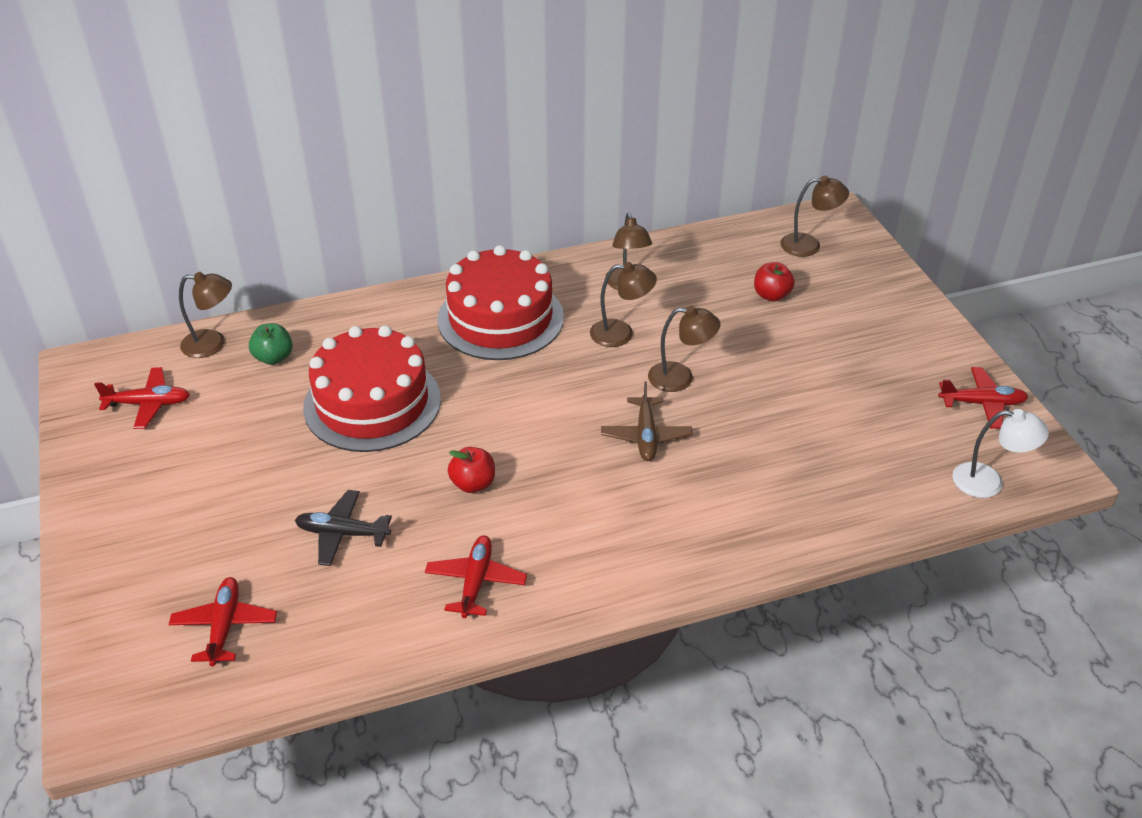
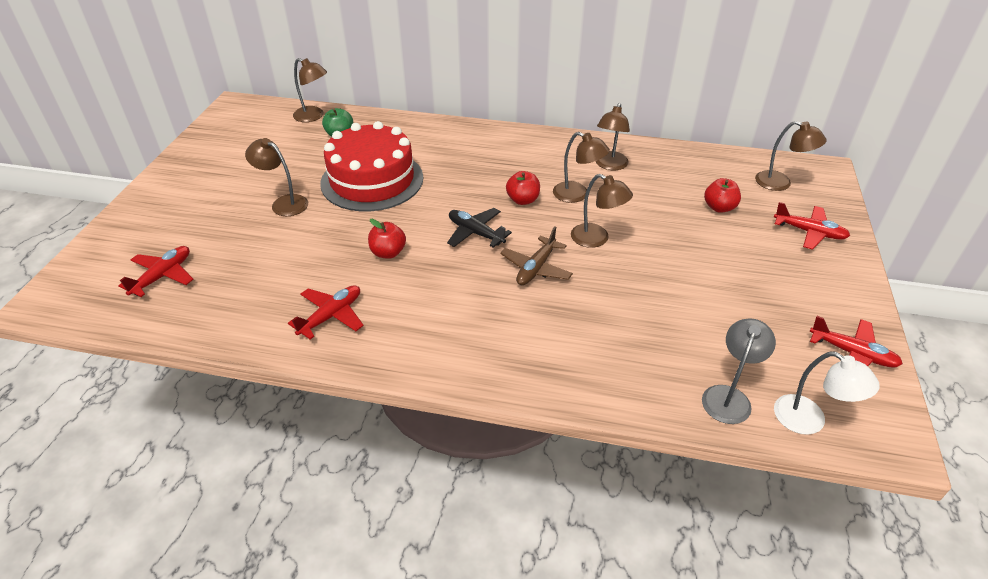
camera: 30 degrees right, 0 degrees up
(148, 404) = (248, 136): red plane -> red plane (809, 232)
(288, 474) = (284, 203): none -> brown lamp
(342, 533) = (280, 250): black plane -> black plane (475, 233)
(500, 318) = (500, 158): red cake -> none
(568, 362) = (523, 200): none -> red apple
(913, 490) = (729, 396): none -> grey lamp

